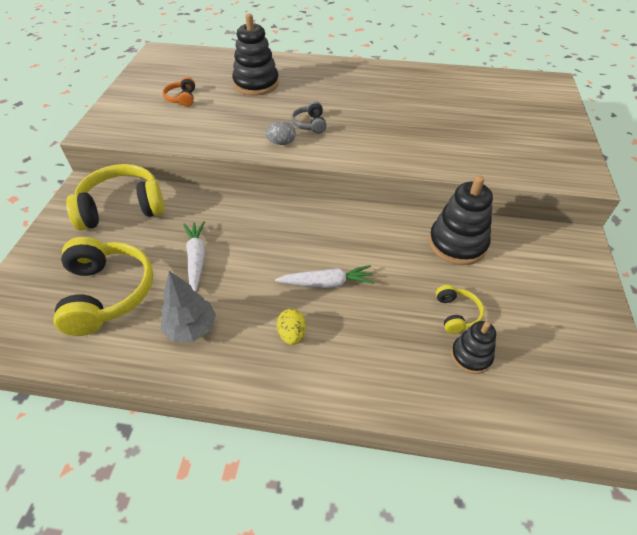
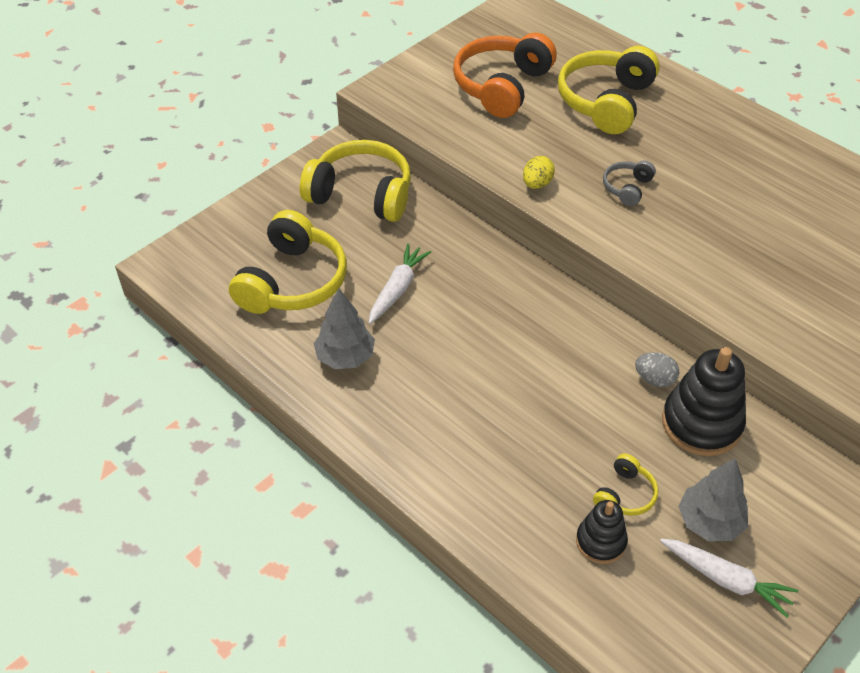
camera: 35 degrees right, 0 degrees up
(182, 98) = (501, 86): orange headphones -> orange headphones, size x2.11
(256, 84) = (606, 101): black stacking toy -> yellow headphones
(281, 143) = (572, 198): grey egg -> grey egg (654, 379)
(292, 334) = (435, 416): yellow egg -> yellow egg (537, 184)
(326, 283) = (510, 385): white carrot -> white carrot (726, 580)
(517, 301) = (709, 522): none -> grey tree

